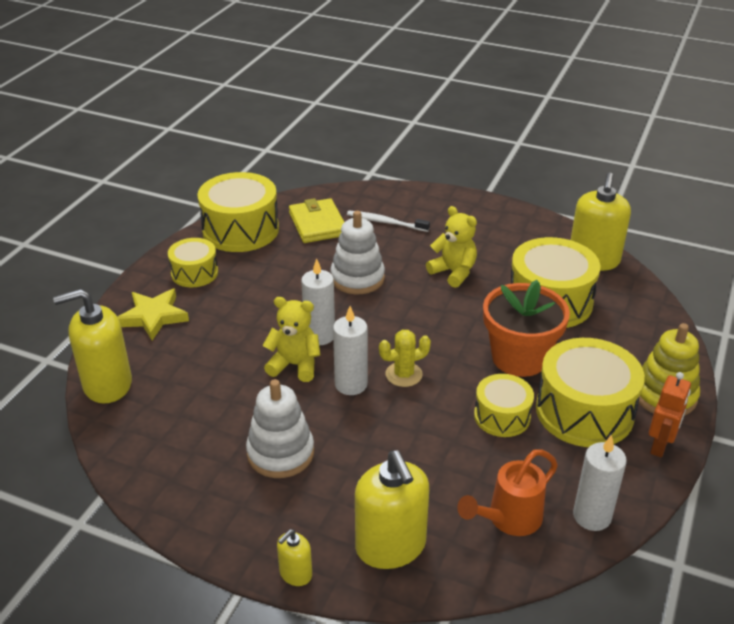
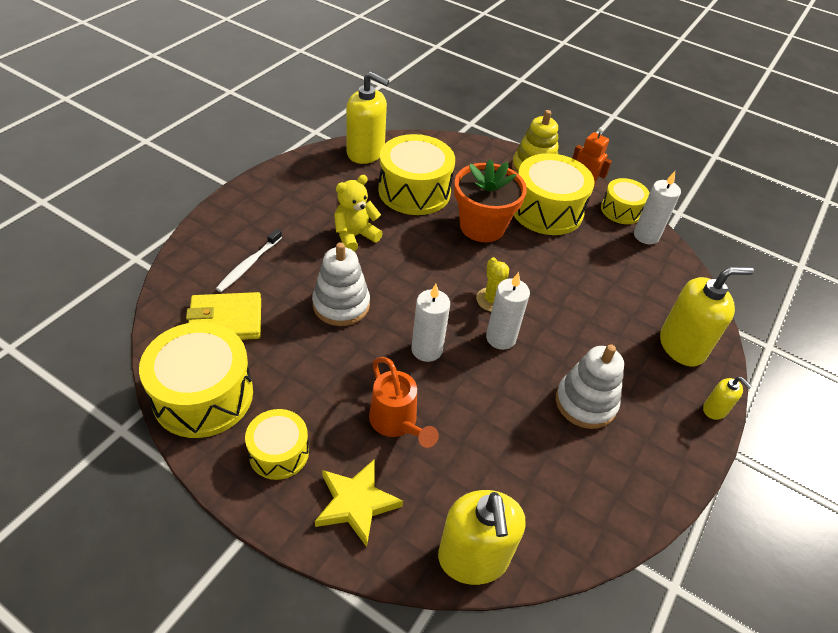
camera: 85 degrees left, 10 degrees up
(295, 365) = (467, 376): yellow teddy bear -> none
(502, 416) = (548, 253): yellow drum -> yellow drum (621, 210)
(509, 519) = (651, 276): orange watering can -> orange watering can (396, 423)

